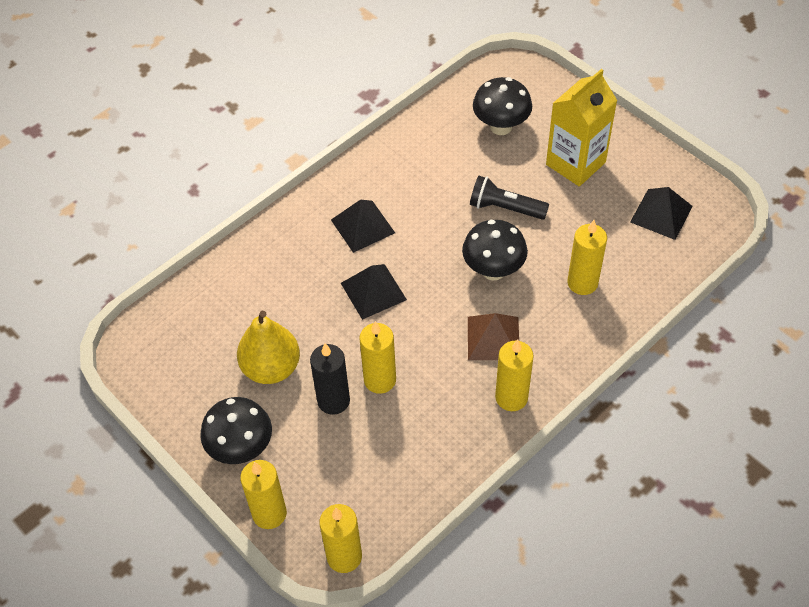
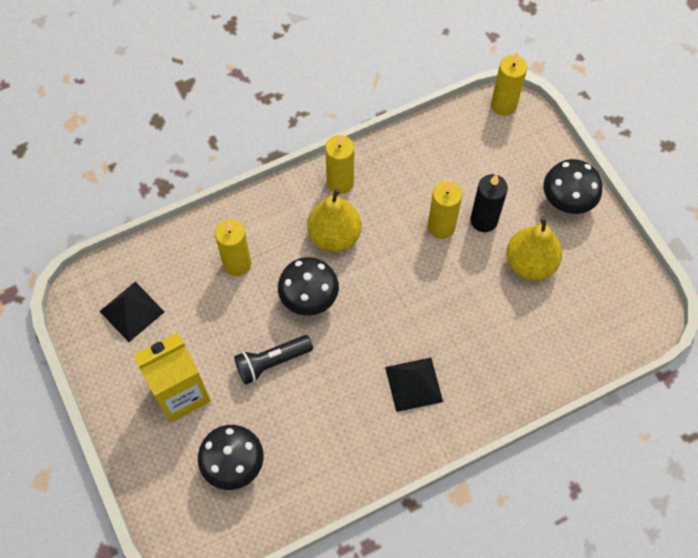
camera: 165 degrees left, 10 degrees up
(269, 513) = (552, 148): yellow candle -> none
(373, 291) = (423, 310): black pyramid -> none
(493, 338) = (334, 236): brown pyramid -> yellow pear
(505, 208) = (271, 362): black flashlight -> black flashlight turned 120 degrees clockwise

